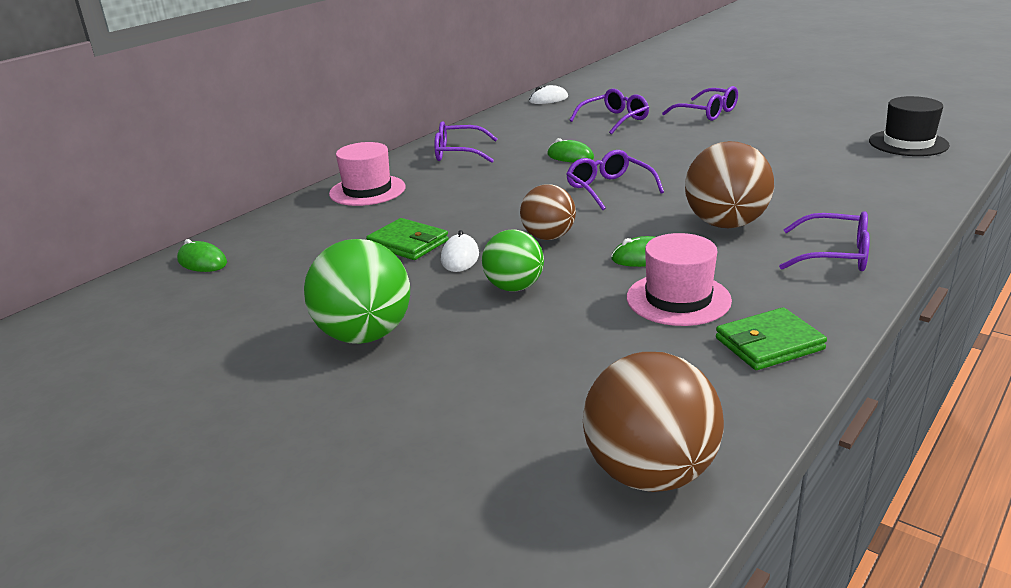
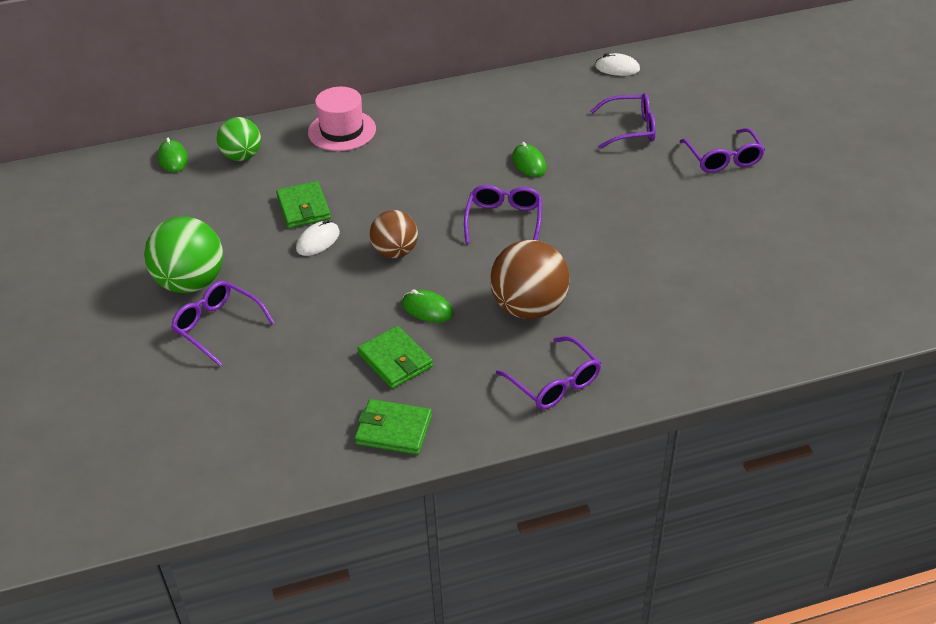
camera: 35 degrees right, 15 degrees up
(458, 153) = (454, 114): purple glasses -> purple glasses (217, 326)
(514, 287) = (315, 290): green ball -> green ball (242, 156)
(650, 473) = (211, 473): brown ball -> none
(678, 299) = (395, 360): pink hat -> green wallet
(908, 143) = (830, 295): black hat -> none

